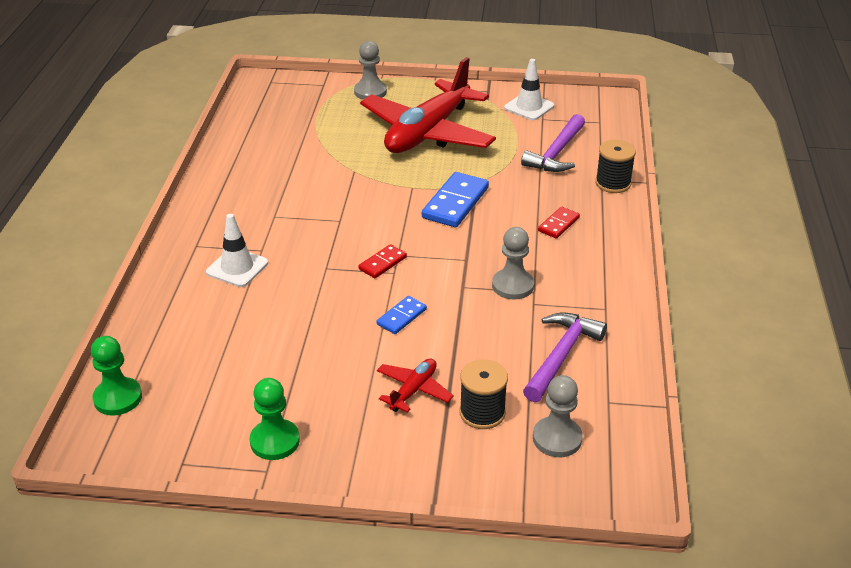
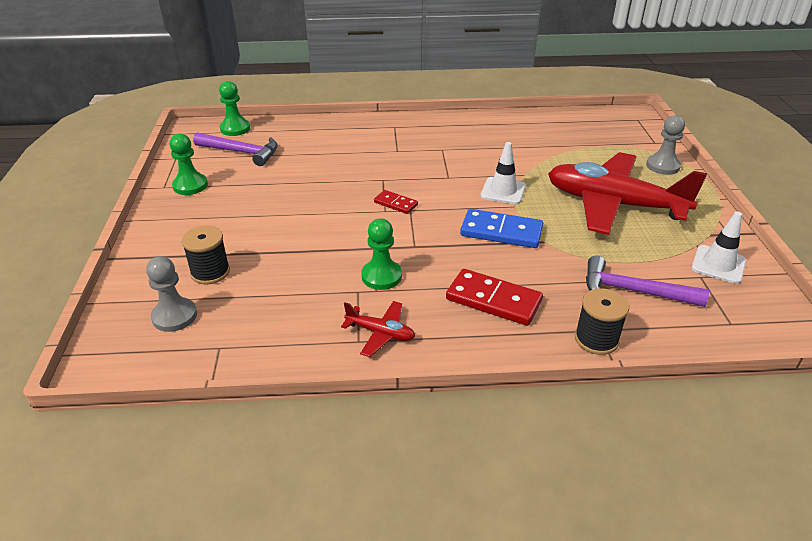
camera: 80 degrees right, 0 degrees up
(237, 268) = (372, 145): white traffic cone -> white traffic cone (503, 191)
(401, 317) = (327, 220): blue domino -> none
(413, 390) = (238, 236): red plane -> red plane (380, 333)
(512, 286) = (381, 276): grey pawn -> green pawn
(558, 224) = (493, 300): red domino -> red domino, size x1.79
(561, 356) = (282, 313): purple hammer -> purple hammer (241, 152)

